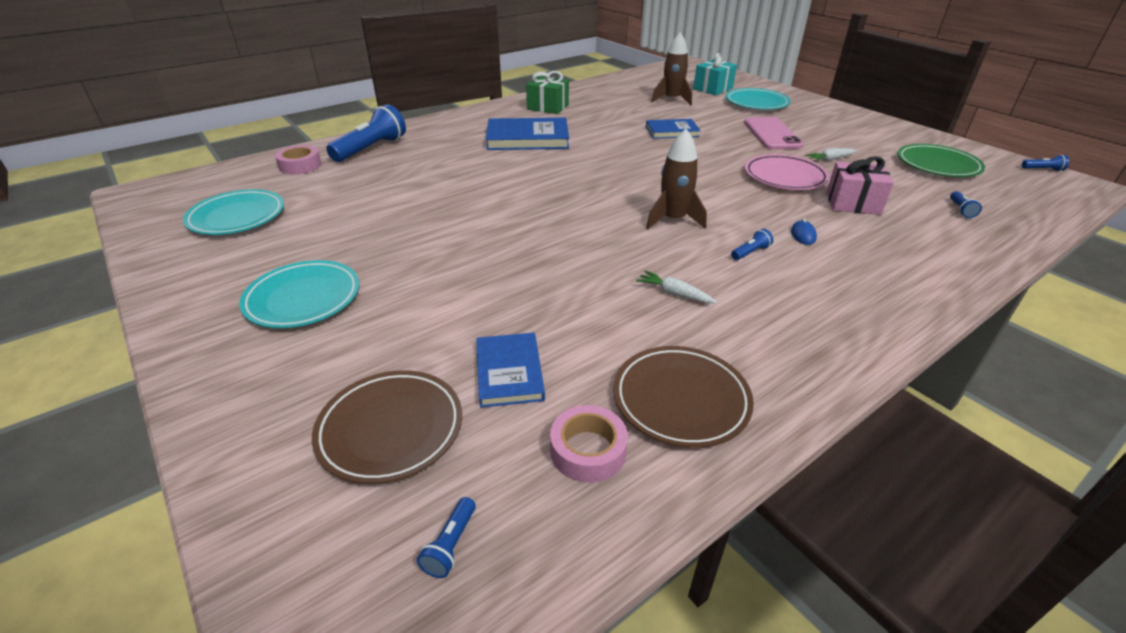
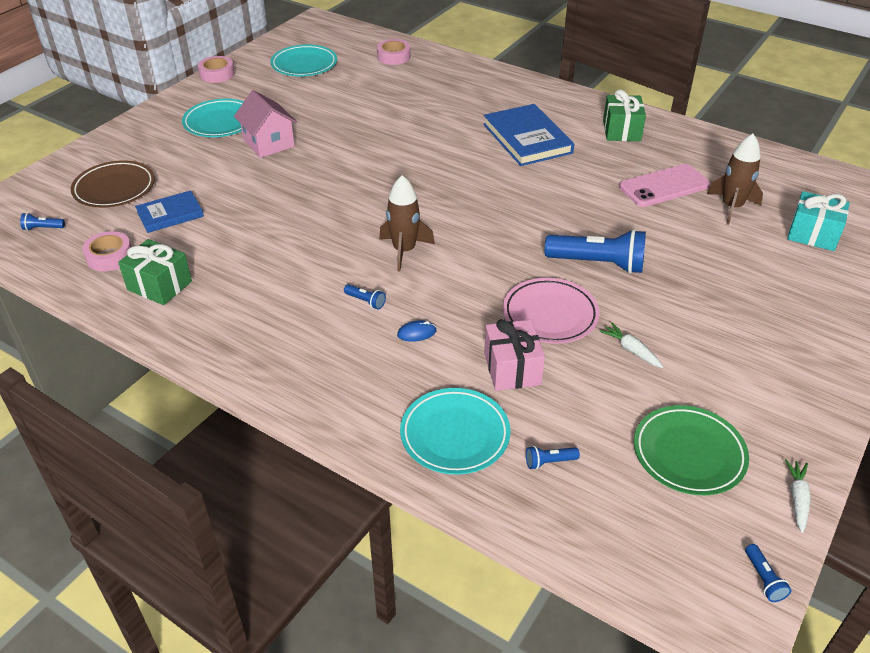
camera: 70 degrees right, 5 degrees up
(159, 285) = (217, 74): none -> pink tape
(371, 149) = (444, 73): blue flashlight -> blue flashlight (598, 264)
(401, 267) = (269, 143): none -> pink house
(672, 131) = (622, 221): blue book -> none
(674, 294) = (282, 267): white carrot -> white carrot (797, 498)
(680, 400) = (159, 285): brown plate -> green gift
(756, 103) = (790, 277): turquoise plate -> turquoise plate (455, 434)
(772, 134) = (680, 298): pink phone -> pink phone (664, 186)

